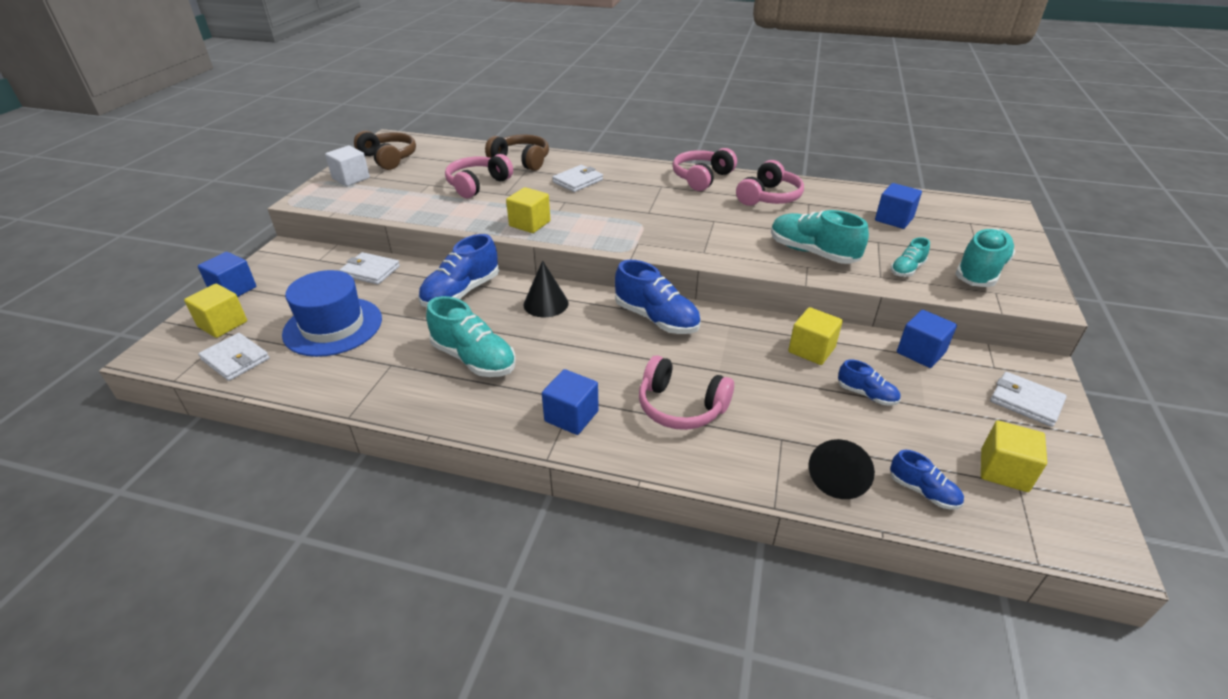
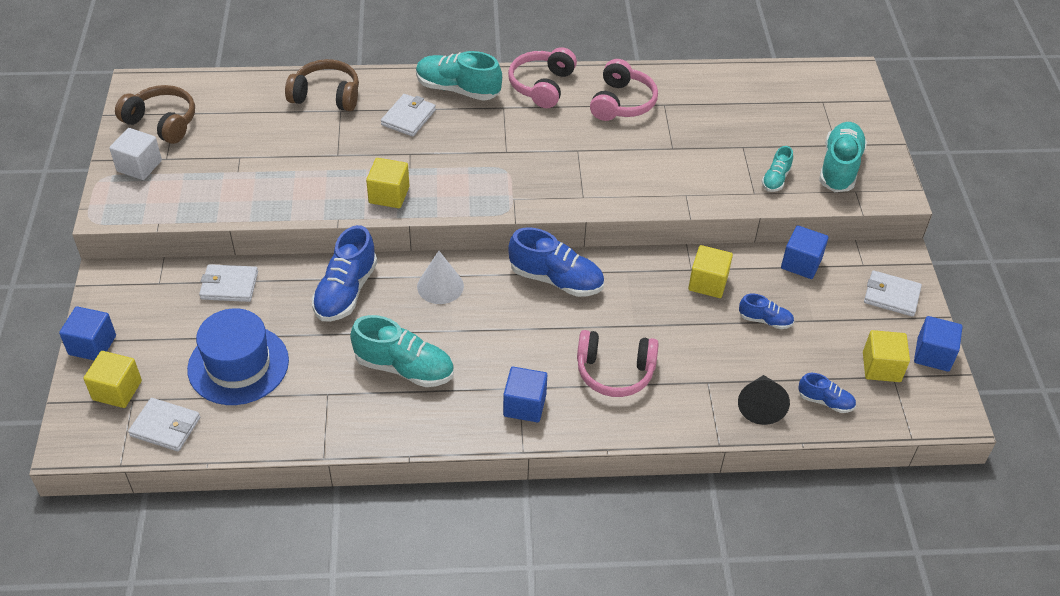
camera: 20 degrees left, 10 degrees up
(478, 185) = (298, 146): pink headphones -> none
(546, 304) = (440, 286): black cone -> white cone
(812, 252) = (686, 175): turquoise shoe -> turquoise shoe (458, 89)
(894, 219) = (751, 111): blue cube -> blue cube (933, 354)

